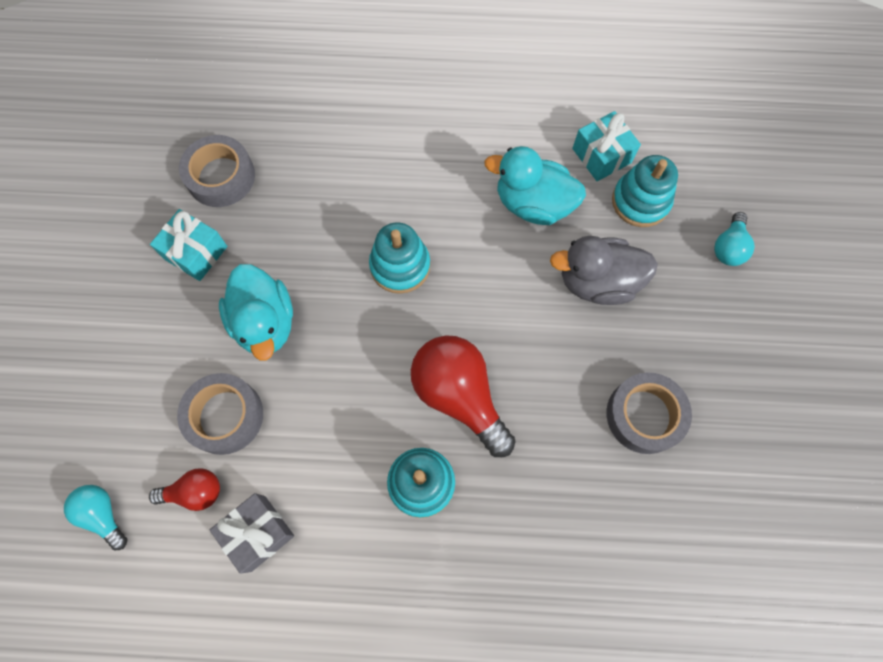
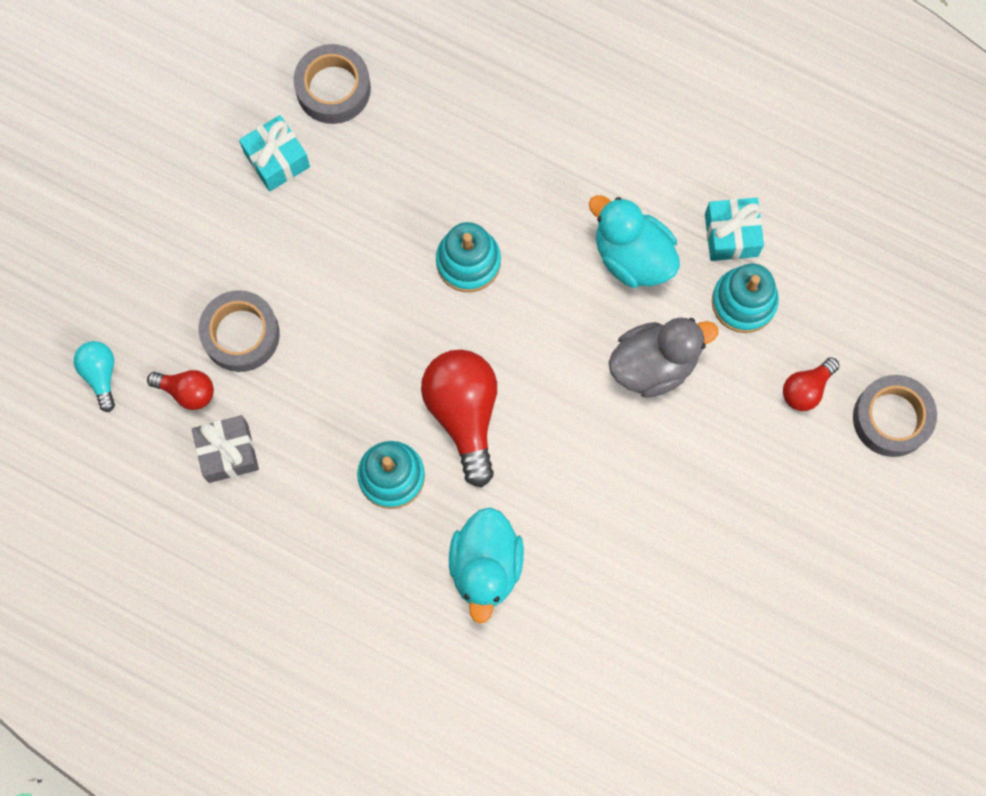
camera: 25 degrees right, 5 degrees up
(265, 323) = (314, 261): turquoise duck -> turquoise duck (486, 566)
(597, 282) = (654, 364): grey duck -> grey duck turned 135 degrees clockwise
(644, 415) = (628, 511): grey tape -> grey tape (891, 418)
(728, 247) = (806, 389): turquoise light bulb -> red light bulb

